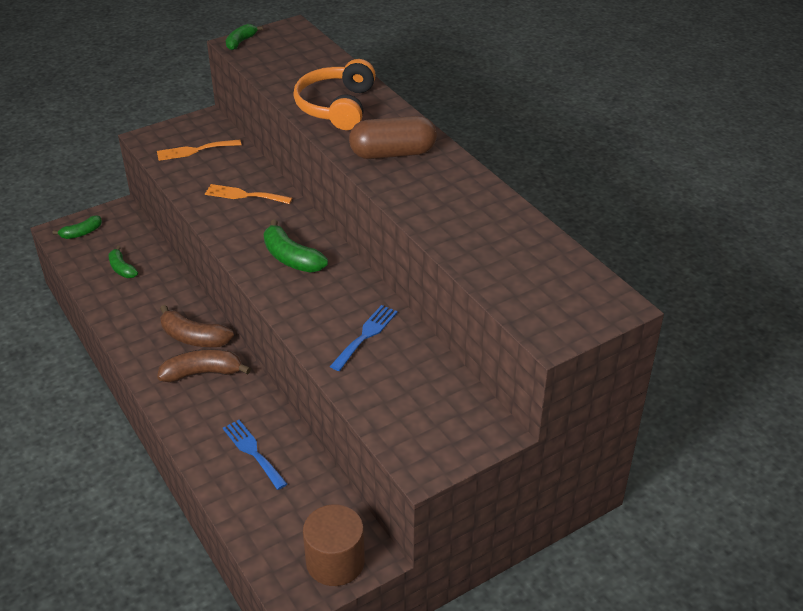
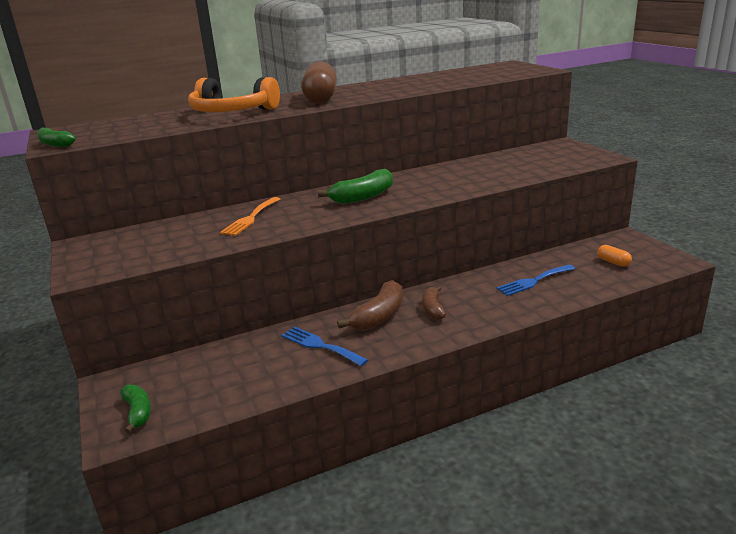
camera: 80 degrees left, 15 degrees down
(122, 269) = (238, 371): green banana -> none
(195, 150) = (142, 245): orange fork -> none
(202, 373) = (433, 309): brown banana -> brown banana, size x0.63
(296, 530) = (613, 262): none -> orange capsule
(335, 561) = (636, 248): brown cylinder -> none
(366, 335) = (469, 172): blue fork -> blue fork (320, 345)

